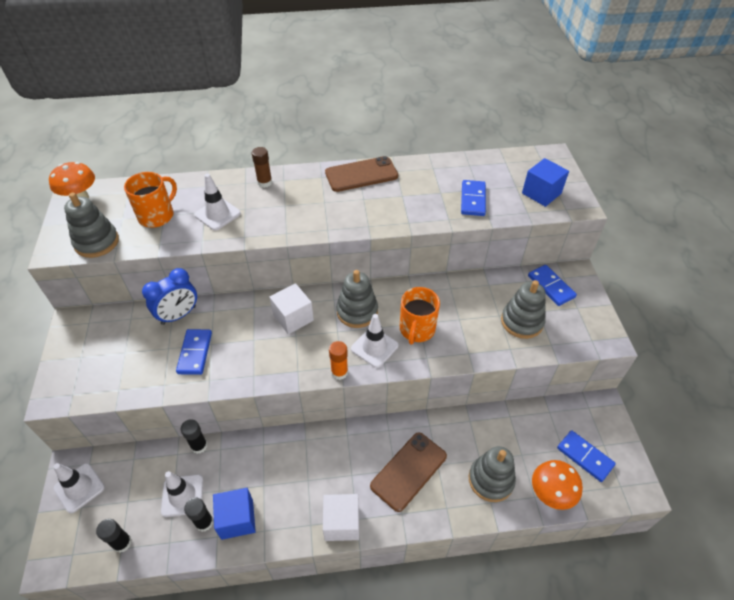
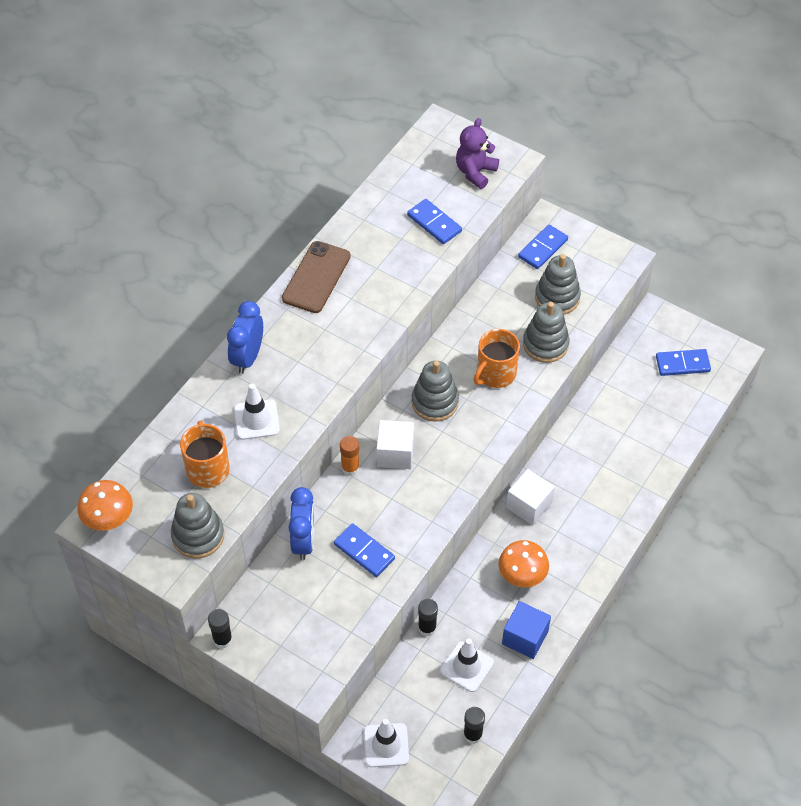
camera: 50 degrees left, 5 degrees up
(204, 522) = (507, 663): black glue stick -> black glue stick (222, 639)
(264, 182) = (248, 357): brown glue stick -> blue clock
(339, 372) = (487, 457): orange glue stick -> orange glue stick (350, 468)
(341, 523) = (592, 565): white cube -> white cube (529, 505)
(374, 347) = (485, 416): white traffic cone -> none
(409, 471) = (590, 489): brown phone -> none
(417, 329) = (495, 373): orange mug -> orange mug turned 75 degrees clockwise
(491, 480) = (646, 440): grey stacking toy -> grey stacking toy (545, 344)
(541, 193) = (475, 172): blue cube -> purple teddy bear
(550, 494) = (690, 411): orange mushroom -> orange mushroom (522, 576)
(551, 286) = (542, 248): blue domino -> blue domino turned 60 degrees counterclockwise

